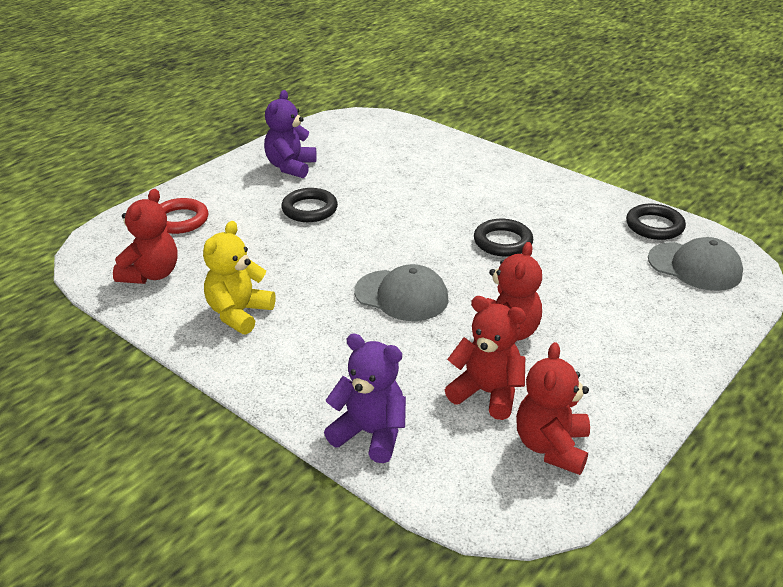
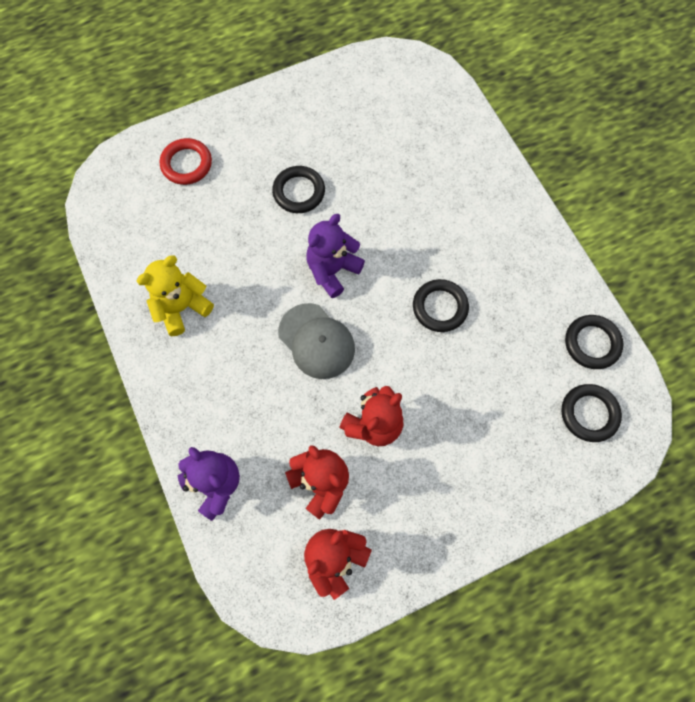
camera: 25 degrees right, 35 degrees up
(151, 274) = (137, 229): red teddy bear -> none
(290, 167) = (312, 120): purple teddy bear -> purple teddy bear (332, 270)
(694, 266) = (589, 414): grey cap -> black ring

